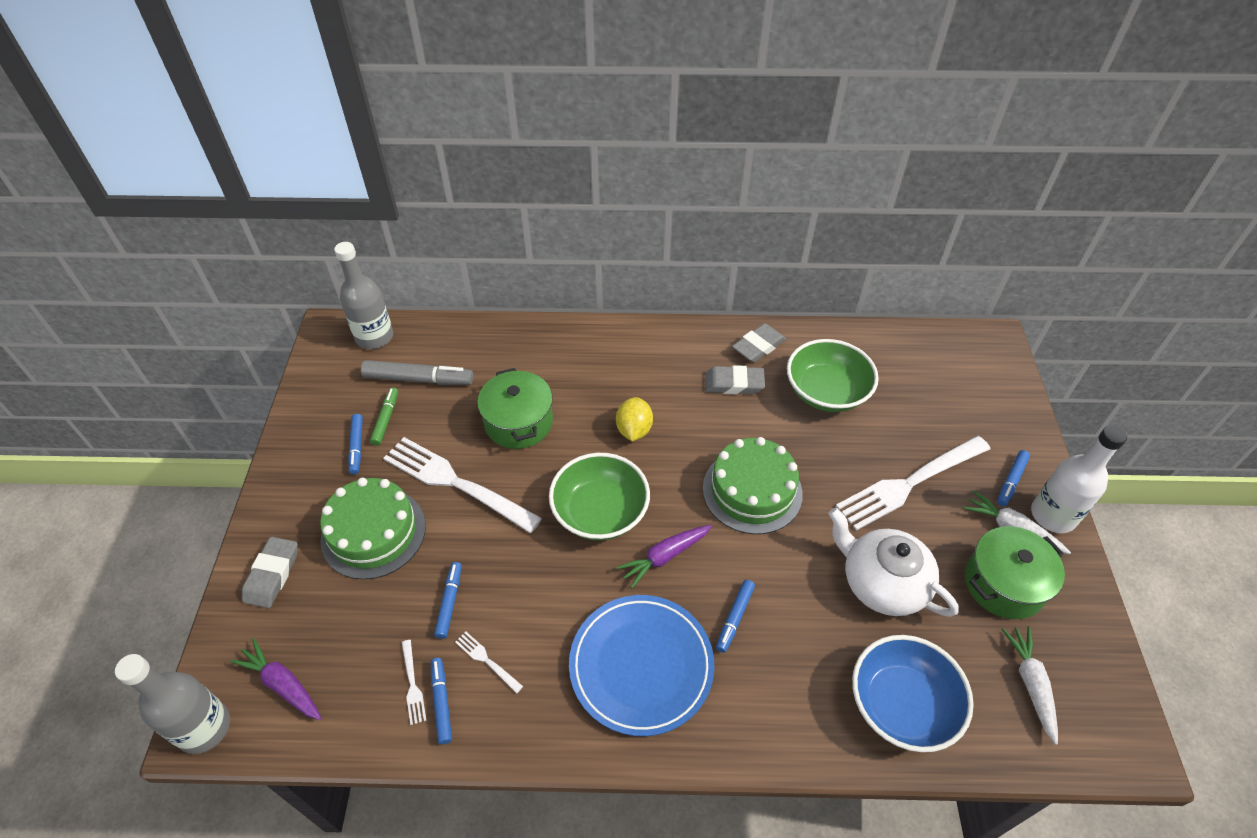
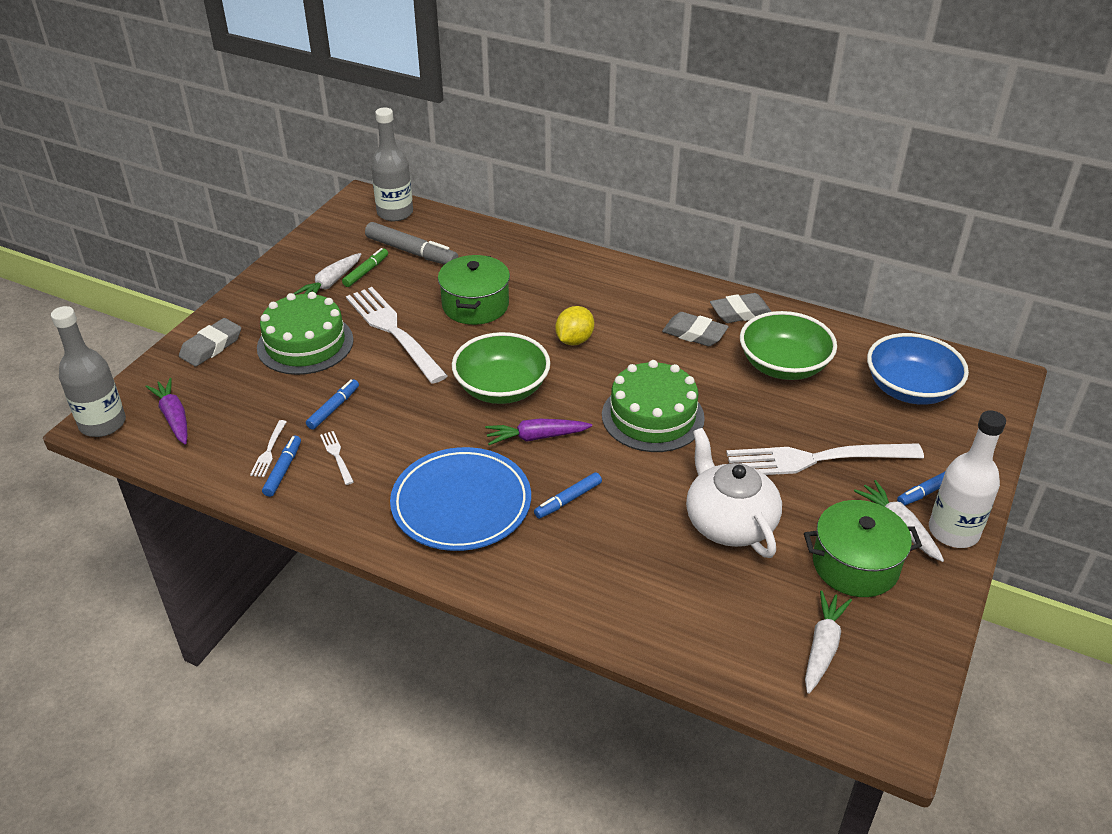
camera: 25 degrees right, 10 degrees down
(357, 447) = (330, 283): blue marker -> white carrot
(902, 704) = (679, 614): blue bowl -> blue bowl (910, 389)

